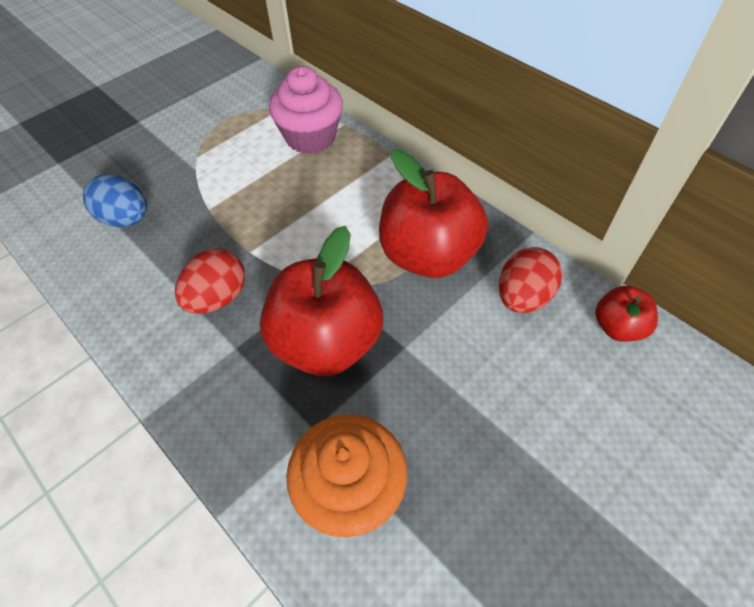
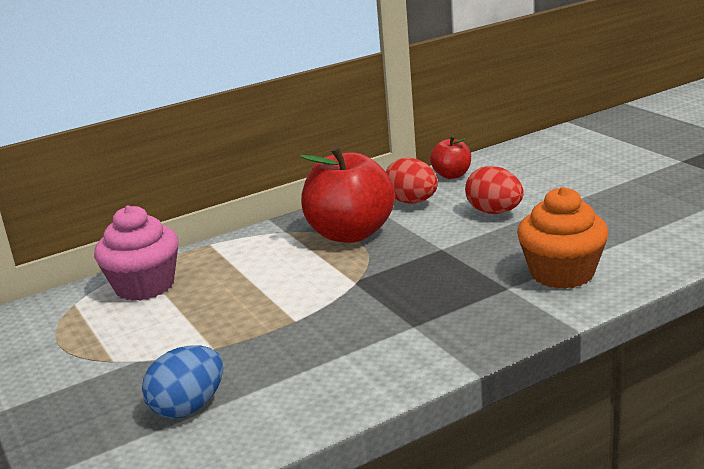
camera: 75 degrees left, 30 degrees down
(218, 298) = (348, 337): red egg -> red egg (494, 212)
(326, 342) = (424, 281): red apple -> none

